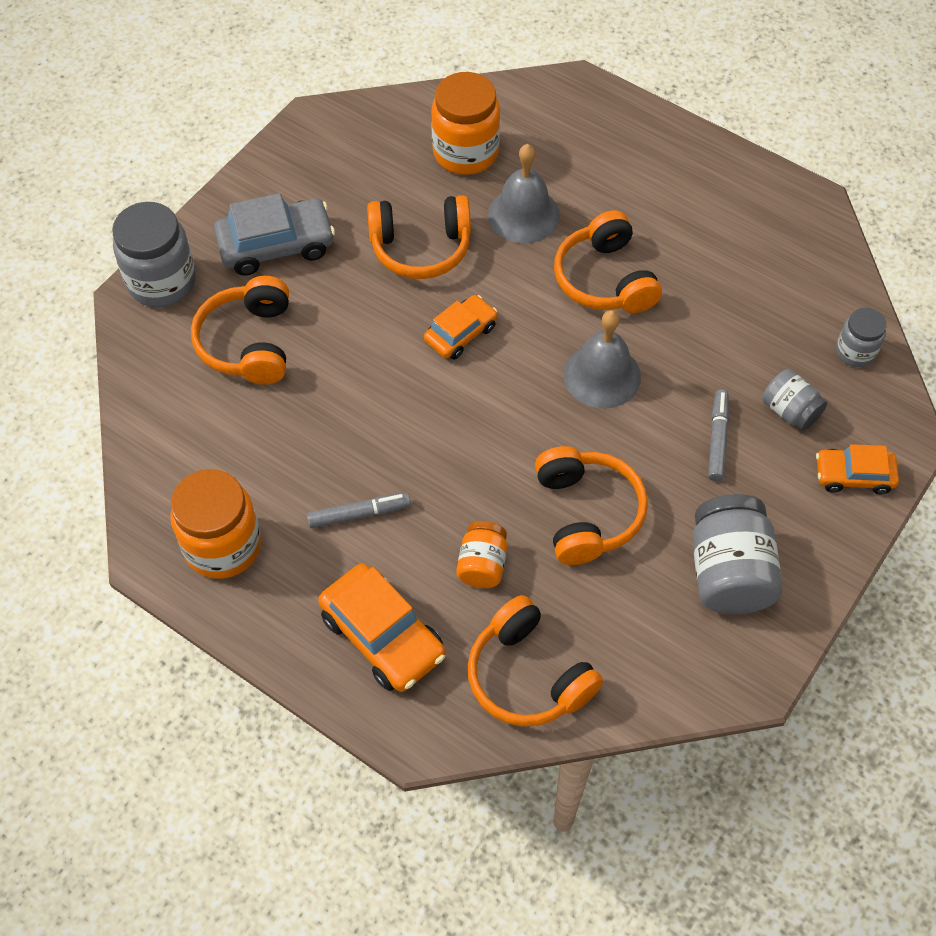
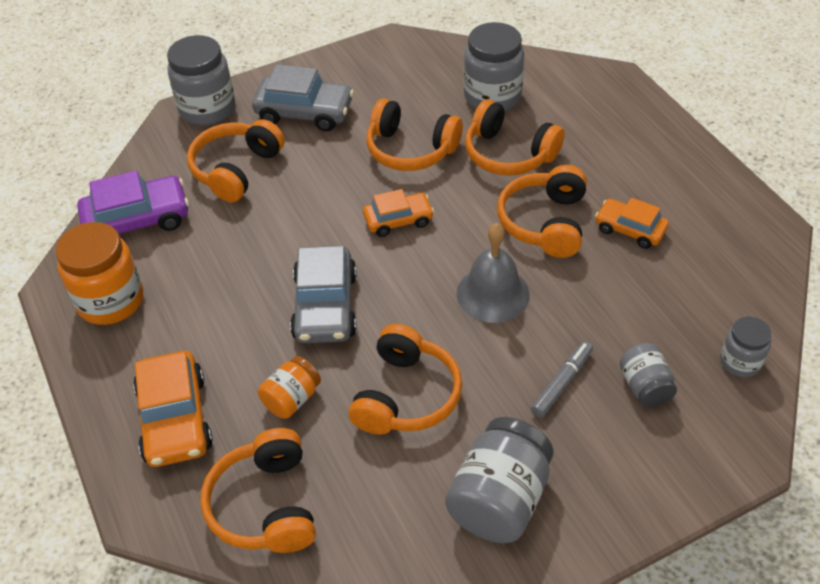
camera: 30 degrees right, 10 degrees down
(182, 444) = (137, 220): none -> purple car
(359, 514) = (225, 320): grey marker -> none
(450, 457) = (325, 306): none -> grey car
(465, 153) = (492, 97): orange jar -> grey jar
(523, 215) = (509, 154): grey bell -> orange headphones
(853, 475) = (673, 467): orange car -> orange car (630, 229)

